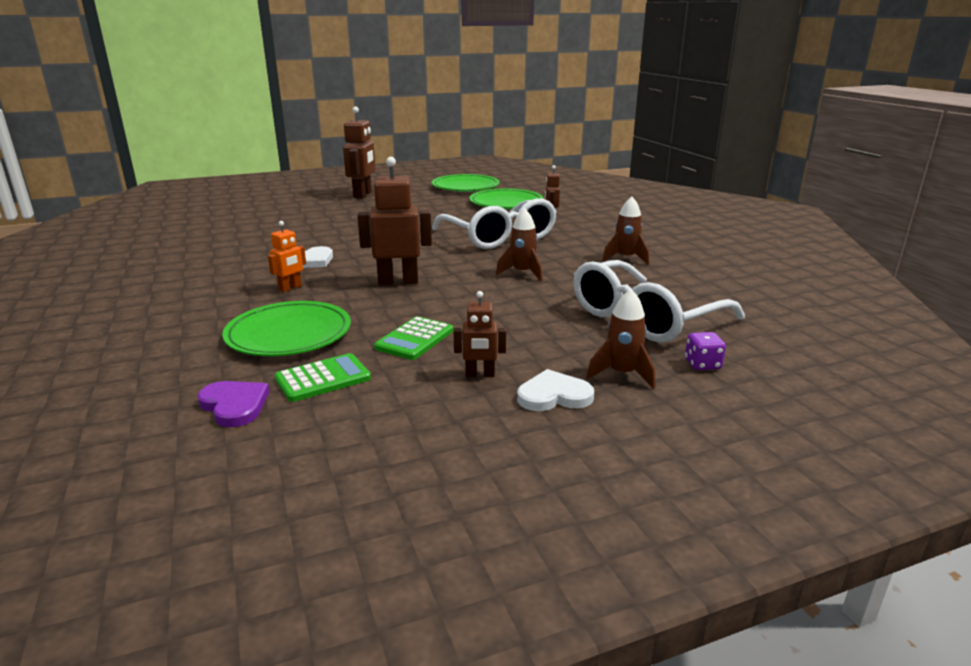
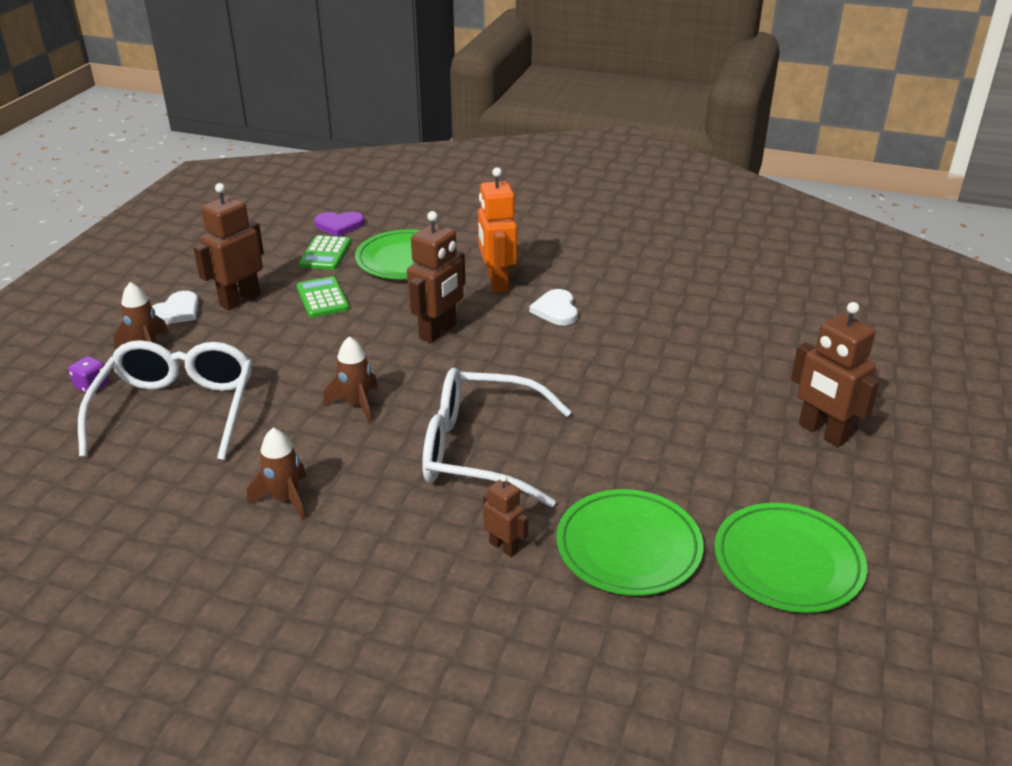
camera: 130 degrees right, 10 degrees up
(290, 288) = (497, 282): orange robot -> orange robot, size x1.83
(480, 375) = (240, 300): brown robot -> brown robot, size x1.83

